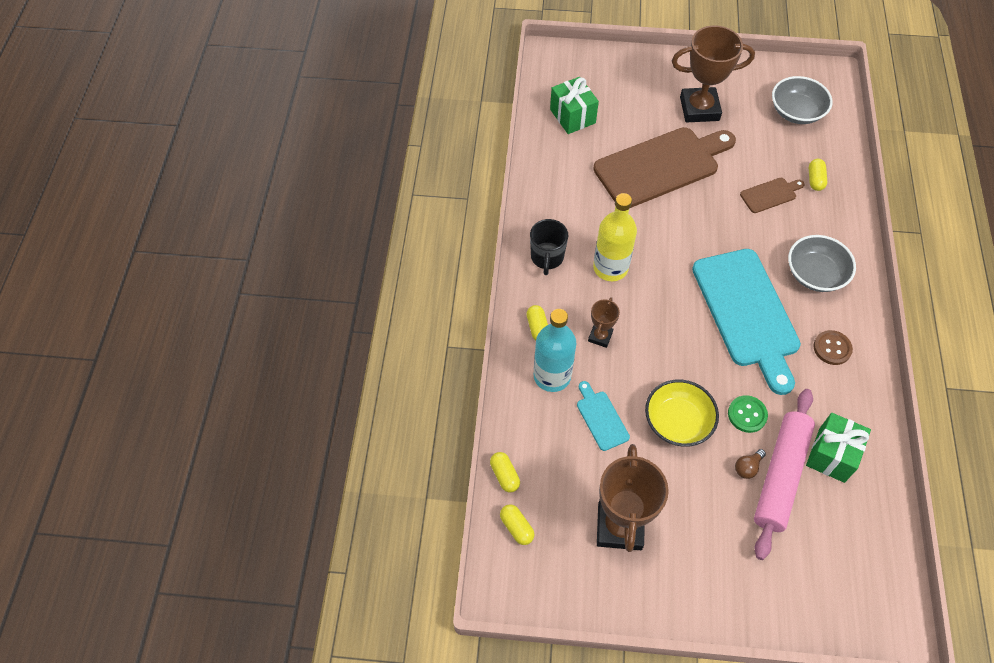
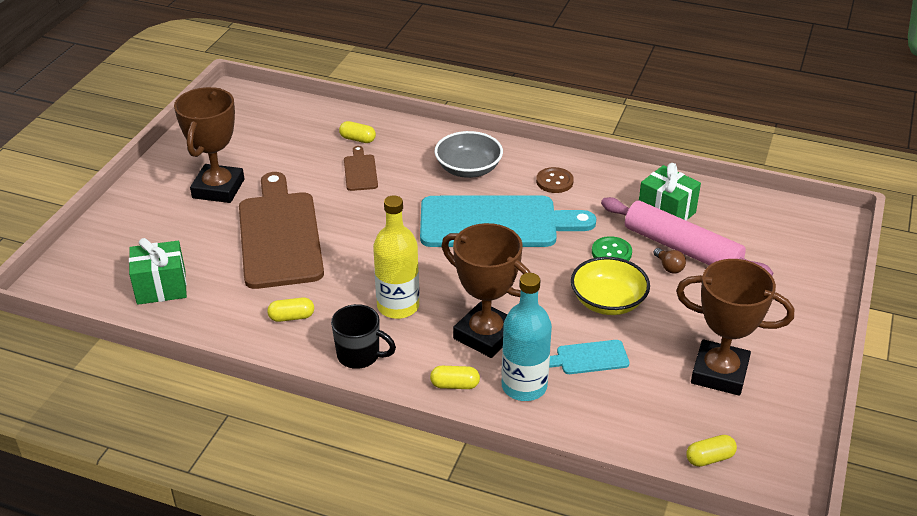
camera: 75 degrees left, 20 degrees down
(504, 475) = (643, 455): yellow capsule -> yellow capsule (292, 317)
(600, 336) = (485, 335): brown trophy -> brown trophy, size x2.02
(796, 112) = (266, 128): grey bowl -> none

